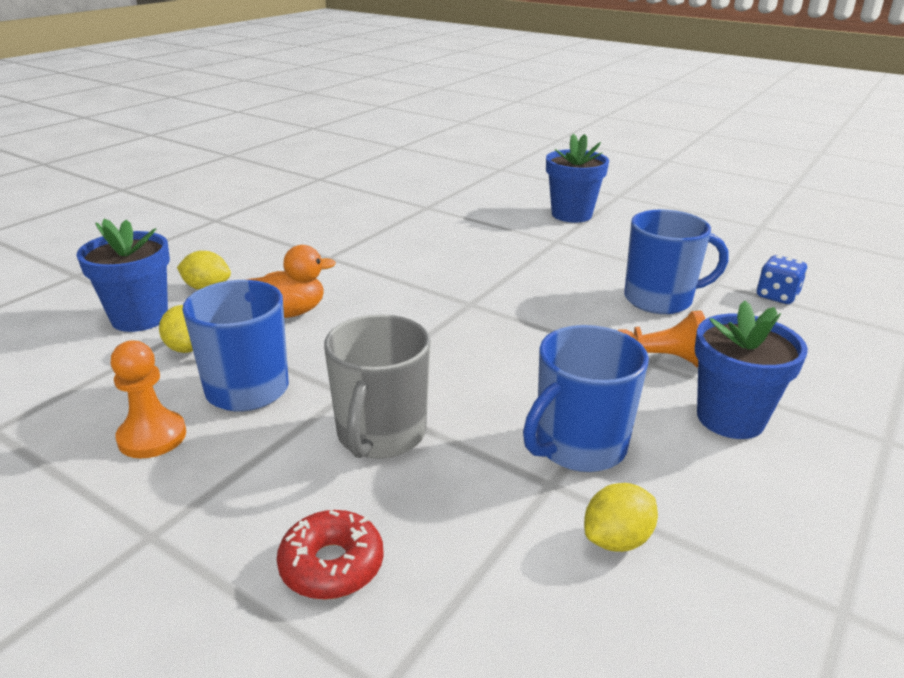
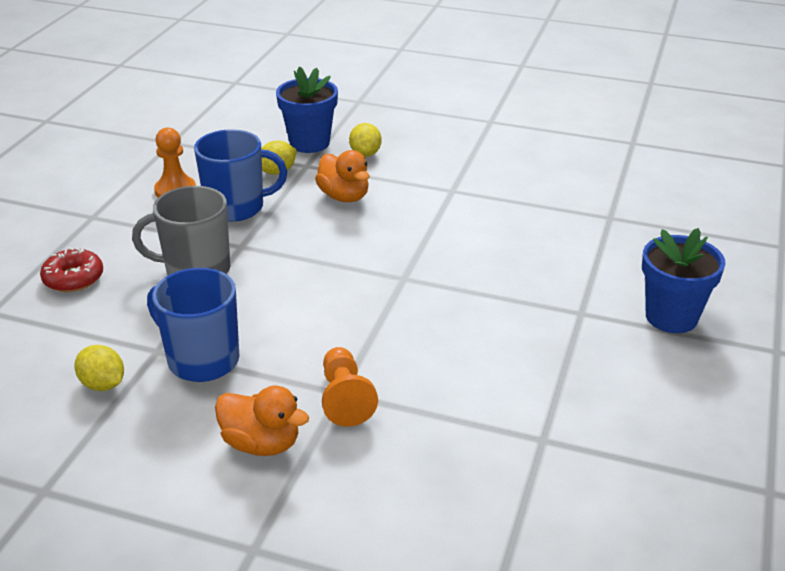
camera: 75 degrees right, 5 degrees up
(659, 300) = (474, 396): blue mug -> none
(730, 418) = (261, 443): blue flower pot -> orange duck
(777, 296) = (536, 493): blue dice -> none

